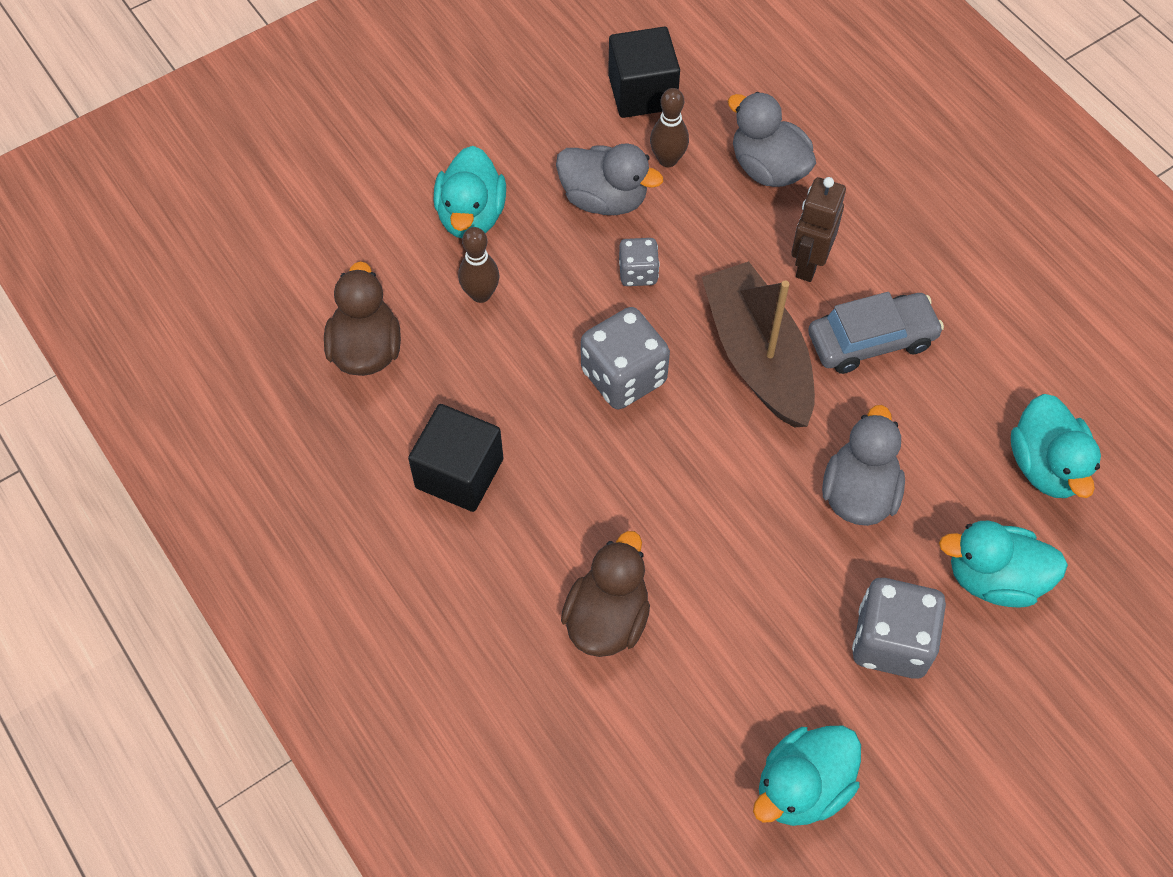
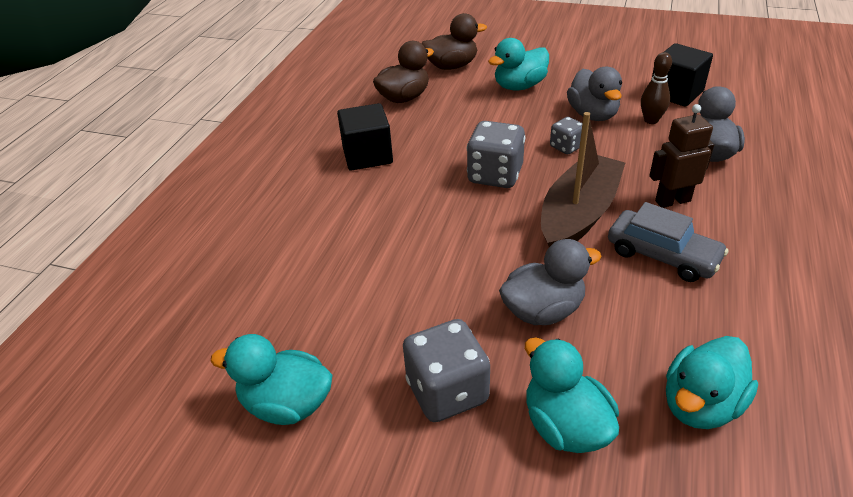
camera: 55 degrees right, 20 degrees down
(480, 294) = (479, 110): brown bowling pin -> none
(607, 618) = (331, 249): brown duck -> brown duck (451, 66)

